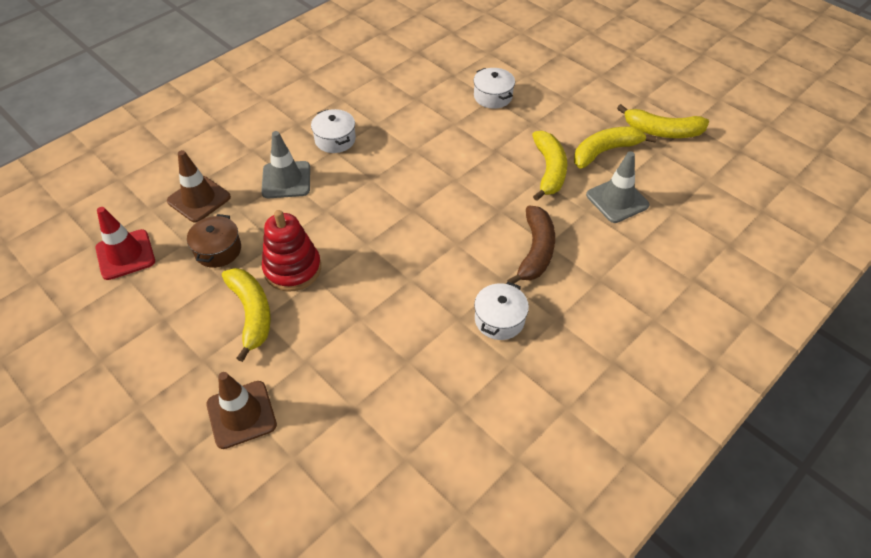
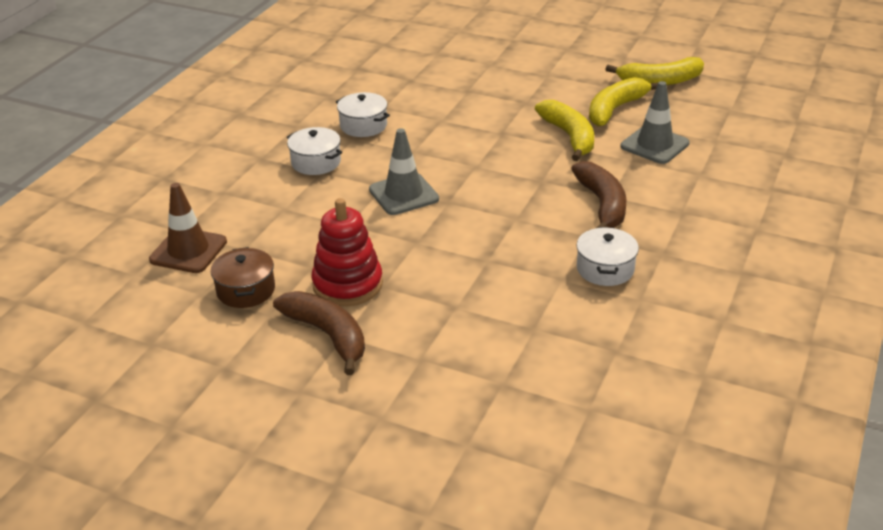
camera: 20 degrees left, 15 degrees down
(125, 255) = (131, 323): red traffic cone -> none
(241, 414) = (380, 425): brown traffic cone -> none
(252, 313) = (328, 335): yellow banana -> brown banana
(286, 180) = (283, 210): grey traffic cone -> grey traffic cone (403, 194)
(493, 96) = (467, 89): white pot -> white pot (363, 126)

